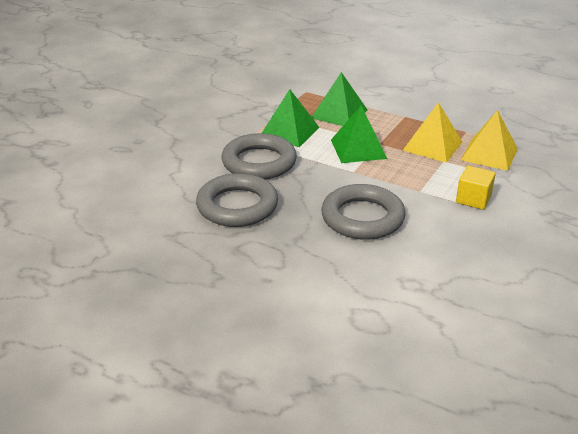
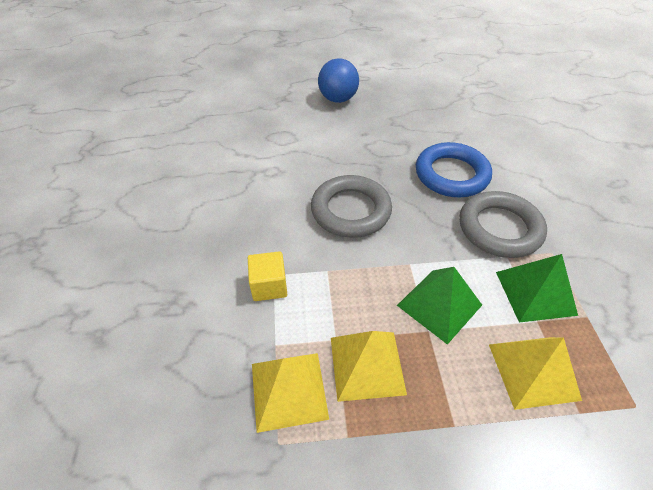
camera: 145 degrees right, 15 degrees up
(237, 206) = (451, 174): grey ring -> blue ring
(241, 344) = (338, 99): none -> blue ball
(339, 114) = (533, 371): green pyramid -> yellow pyramid

